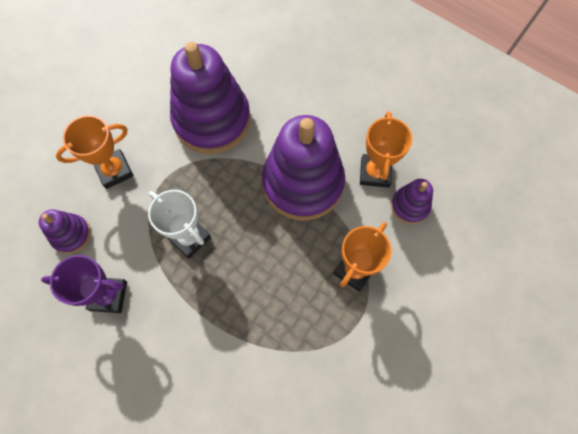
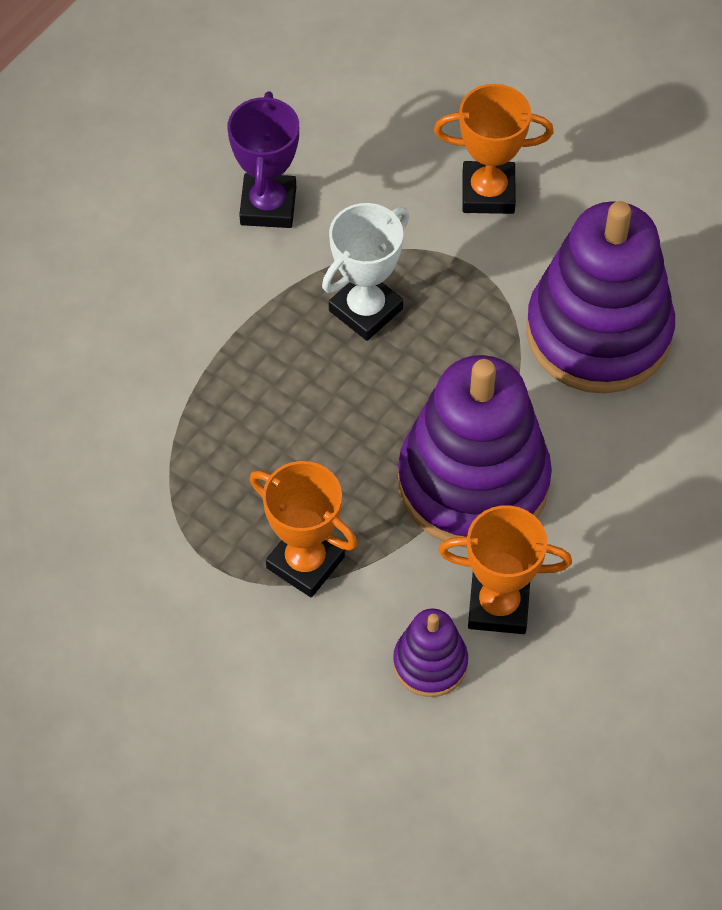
camera: 90 degrees right, 10 degrees down
(71, 235) = (370, 145): purple stacking toy -> none
(114, 171) = (488, 192): orange trophy -> orange trophy turned 60 degrees counterclockwise

